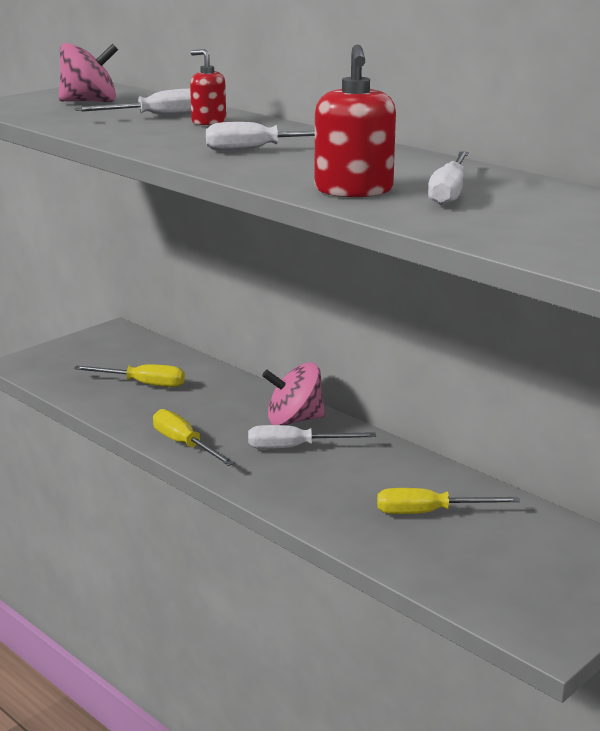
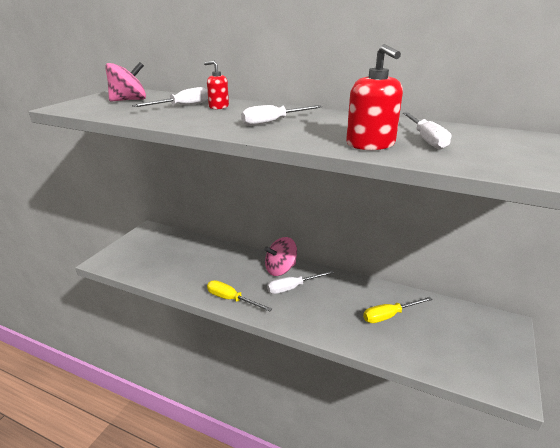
camera: 20 degrees left, 5 degrees up
(143, 384) = (184, 262): yellow screwdriver -> none

